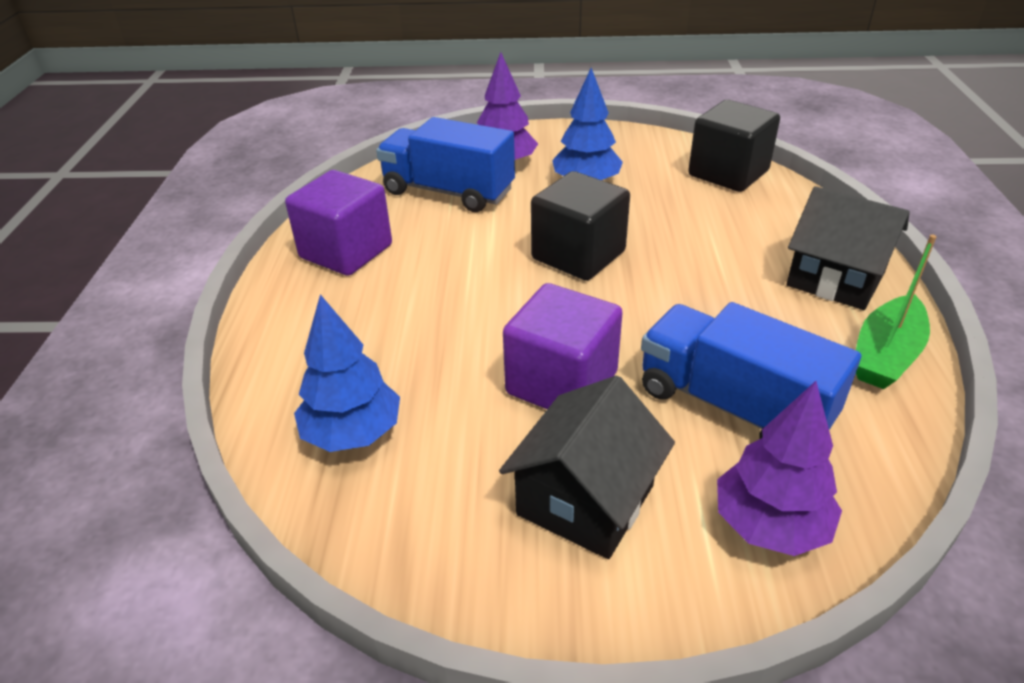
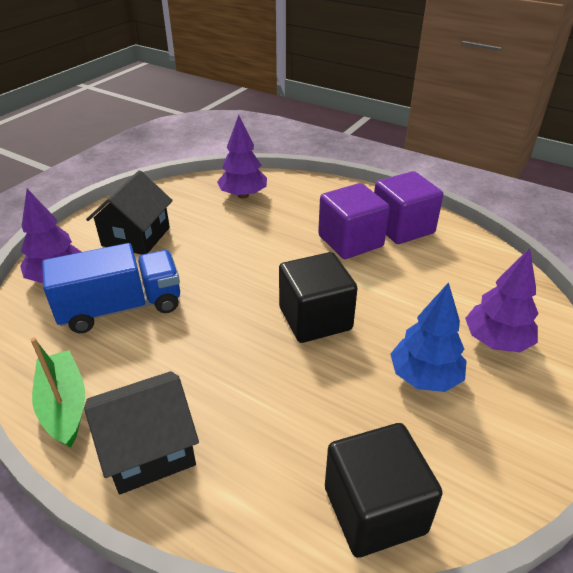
camera: 120 degrees right, 0 degrees up
(353, 433) = (243, 195): blue tree -> purple tree
(448, 192) = (459, 292): blue truck -> none
(562, 383) = (206, 259): purple cube -> purple cube (350, 241)
(585, 500) = (136, 236): black house -> black house turned 45 degrees clockwise

